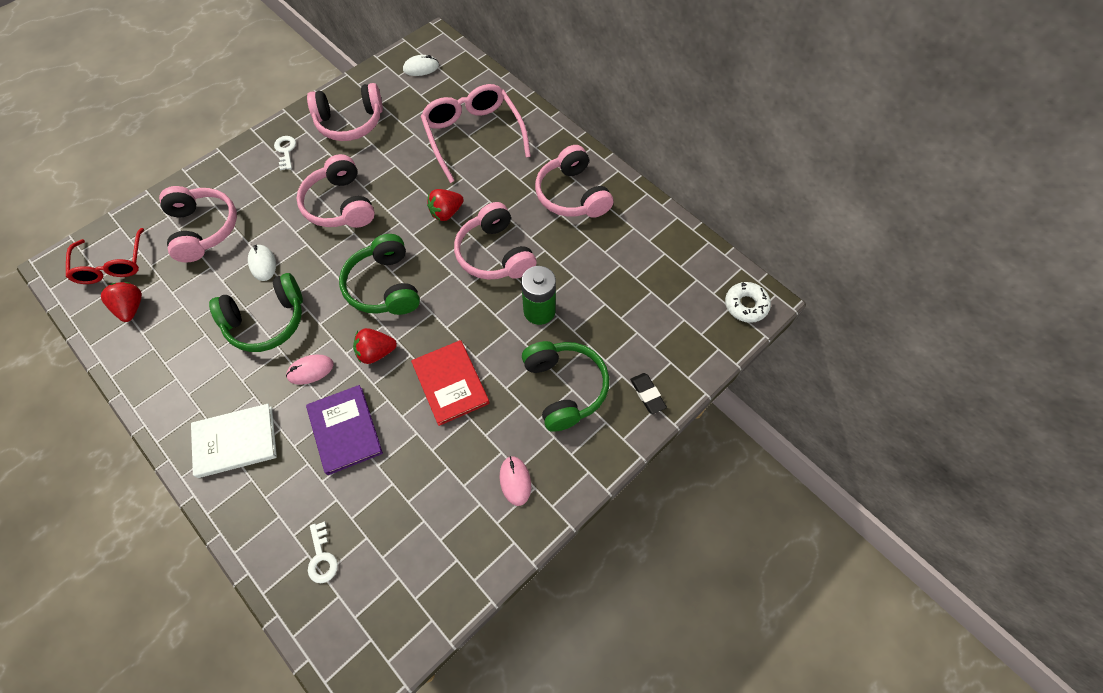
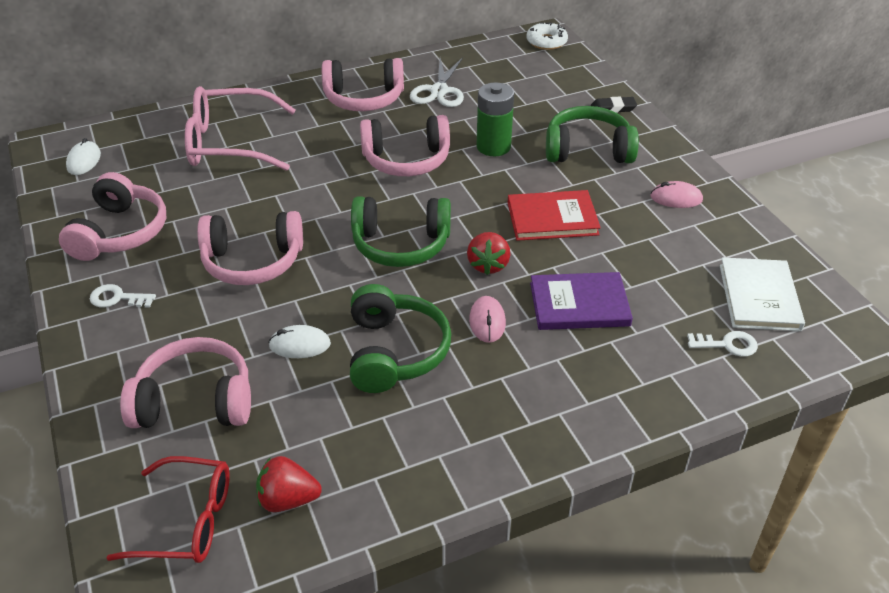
camera: 70 degrees left, 20 degrees down
(235, 441) = (560, 402): white book -> white book (759, 297)
(446, 213) = (327, 182): red strawberry -> none
(610, 244) = (439, 91): none -> white scissors

